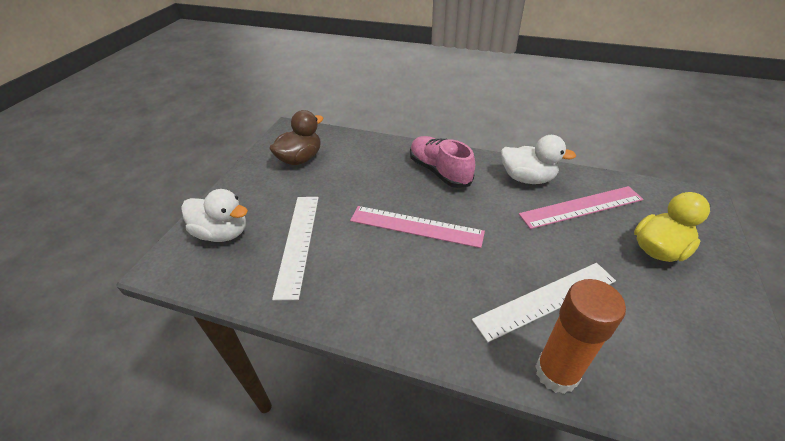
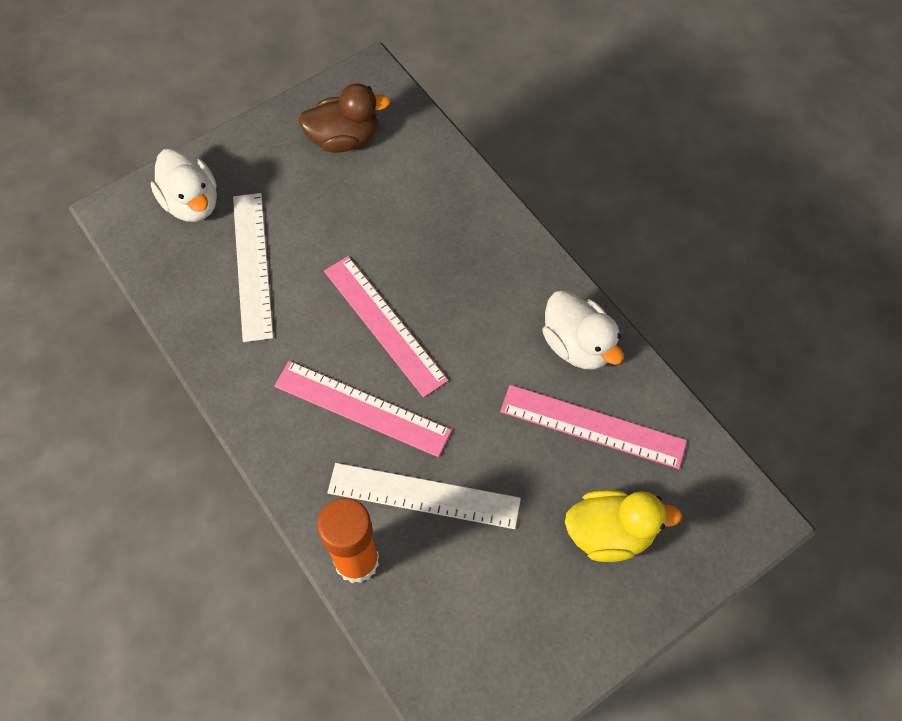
camera: 35 degrees right, 20 degrees up
(298, 243) = (252, 265): white ruler -> white ruler turned 45 degrees counterclockwise
(439, 171) = (485, 264): pink shoe -> none
(452, 277) = (361, 408): none -> pink ruler

